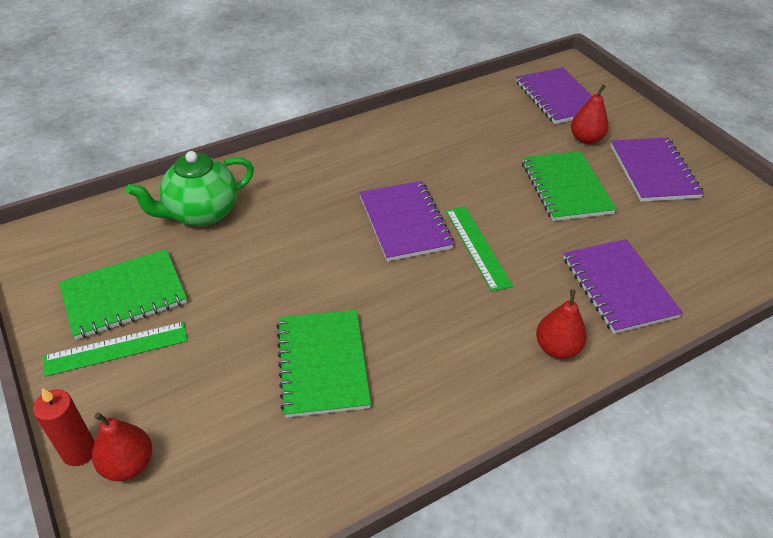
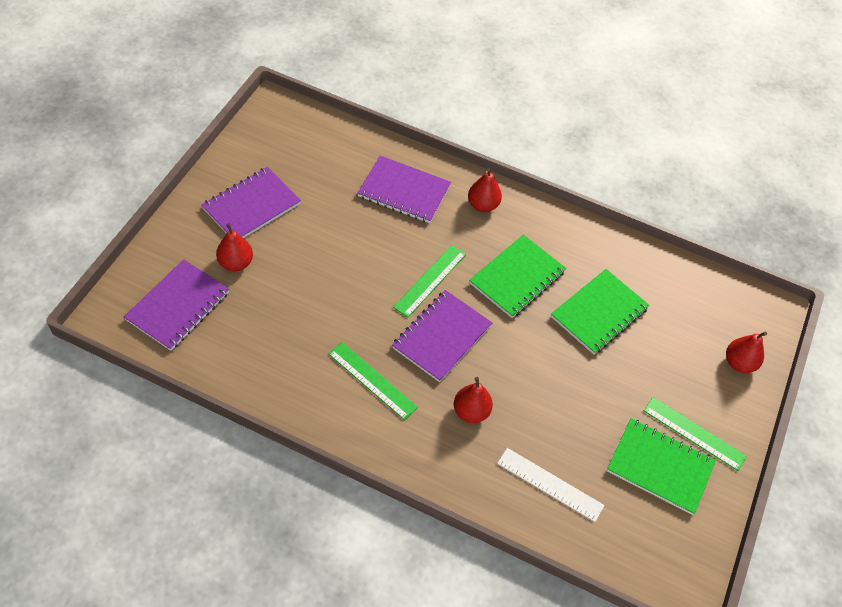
camera: 130 degrees left, 10 degrees up
(79, 451) = (757, 393): red candle -> none
(201, 213) = (550, 484): green teapot -> white ruler
(314, 202) = (471, 411): none -> red pear
(399, 162) = (372, 380): none -> green ruler
(566, 188) = (317, 253): green notebook -> green notebook (517, 277)
(618, 287) = (404, 191): purple notebook -> purple notebook turned 75 degrees clockwise

